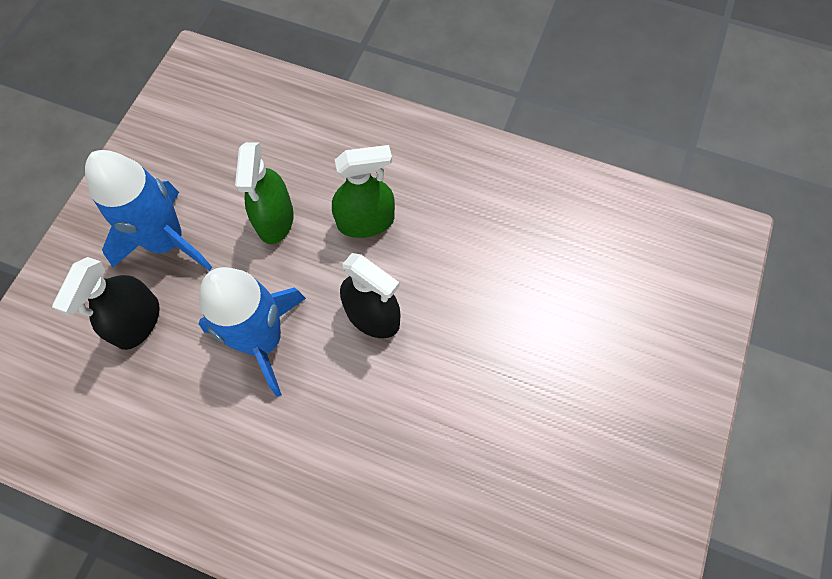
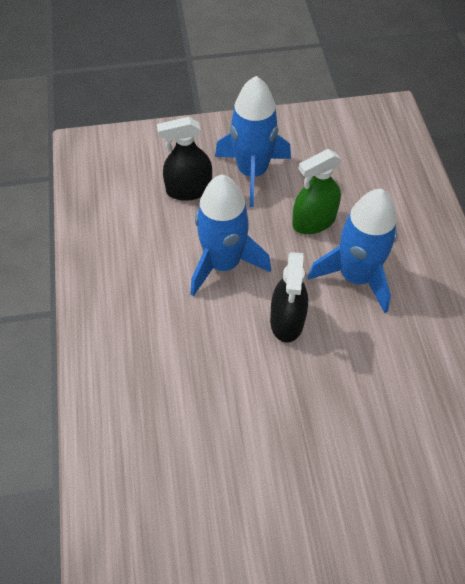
camera: 60 degrees right, 10 degrees down
(365, 221) = (356, 276): green spray bottle -> blue rocket

